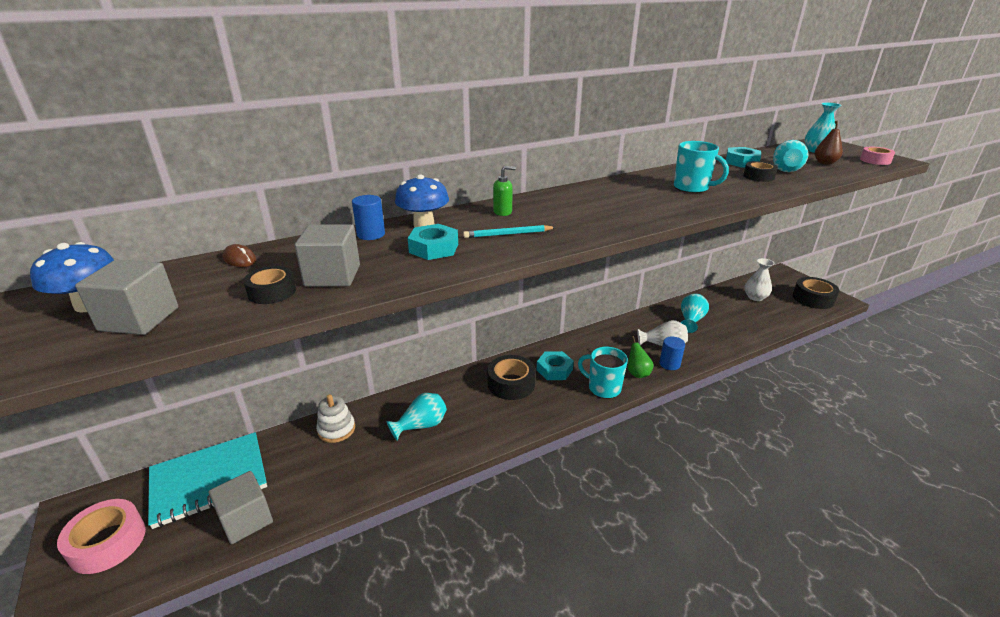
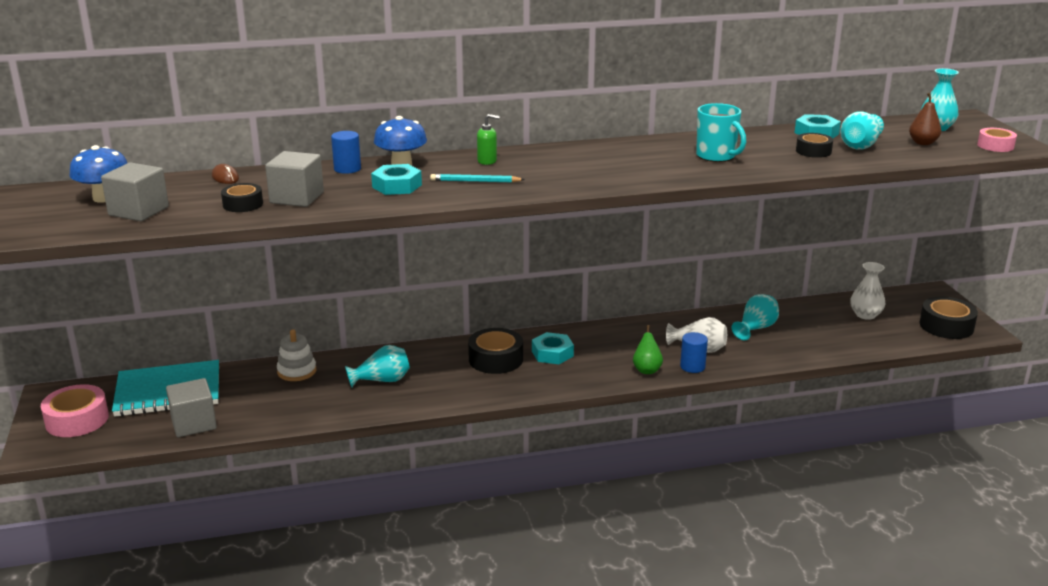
camera: 15 degrees right, 5 degrees down
(603, 388) = (597, 377): turquoise mug -> none

